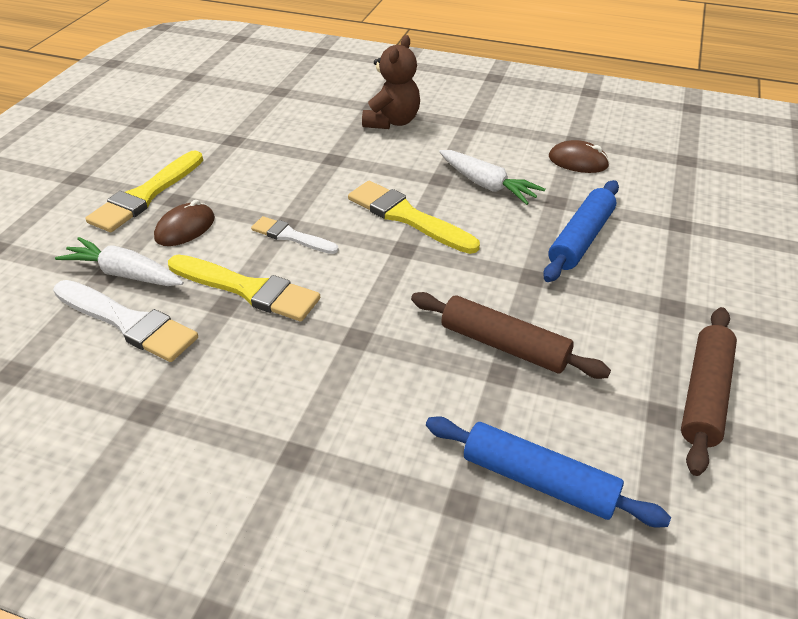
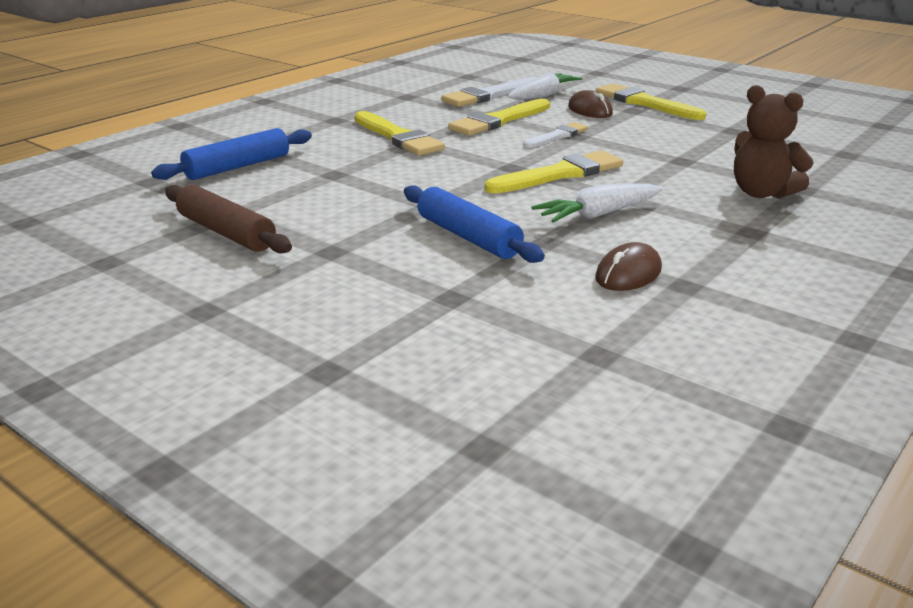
camera: 110 degrees right, 15 degrees down
(347, 360) = (398, 137): none -> yellow brush
(504, 345) = (361, 179): brown rolling pin -> none

